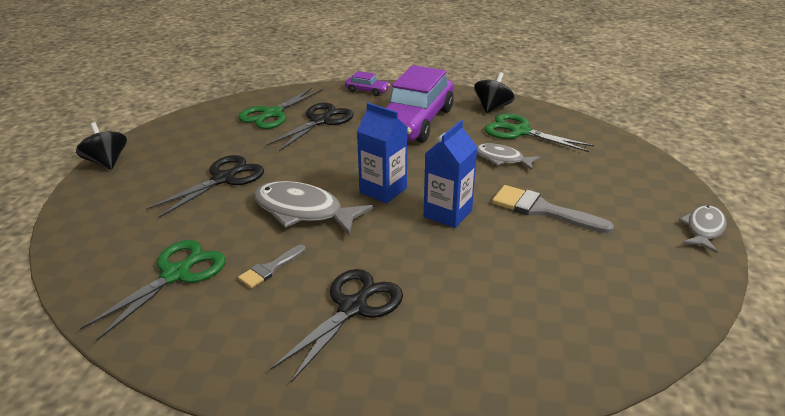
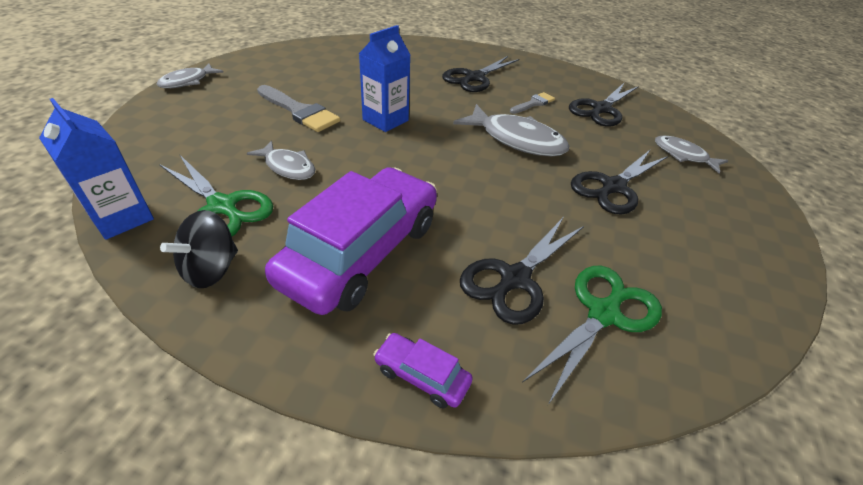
camera: 175 degrees left, 10 degrees up
(107, 162) = (780, 234): black spinning top -> none
(122, 220) = (683, 155): none -> grey fish
(176, 274) = (601, 109): green scissors -> black scissors
(383, 190) = (438, 149): blue carton -> blue carton (122, 218)

